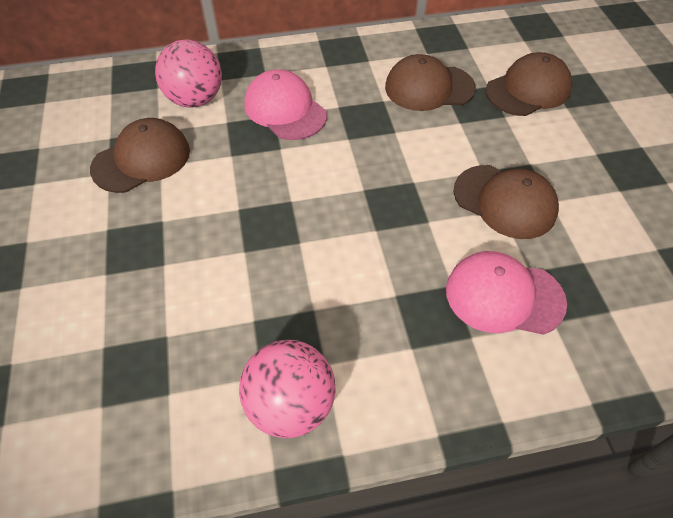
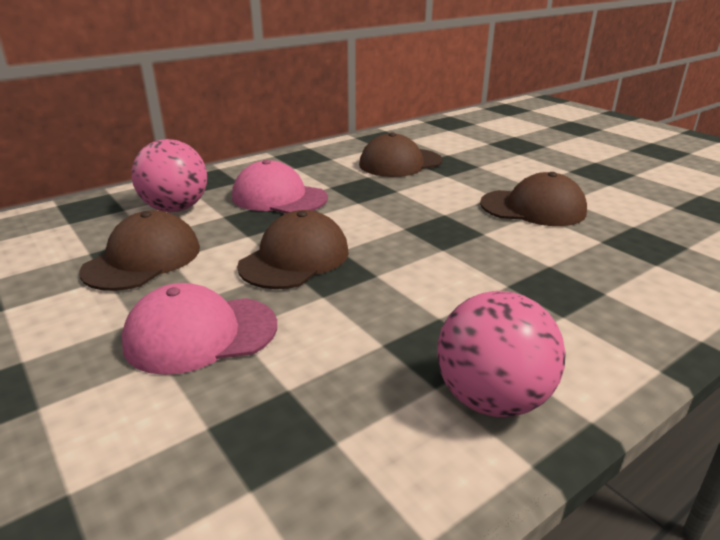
camera: 25 degrees left, 25 degrees down
(504, 296) = (599, 260): pink cap -> pink cap (201, 334)
(528, 90) = (480, 151): brown cap -> brown cap (295, 258)

